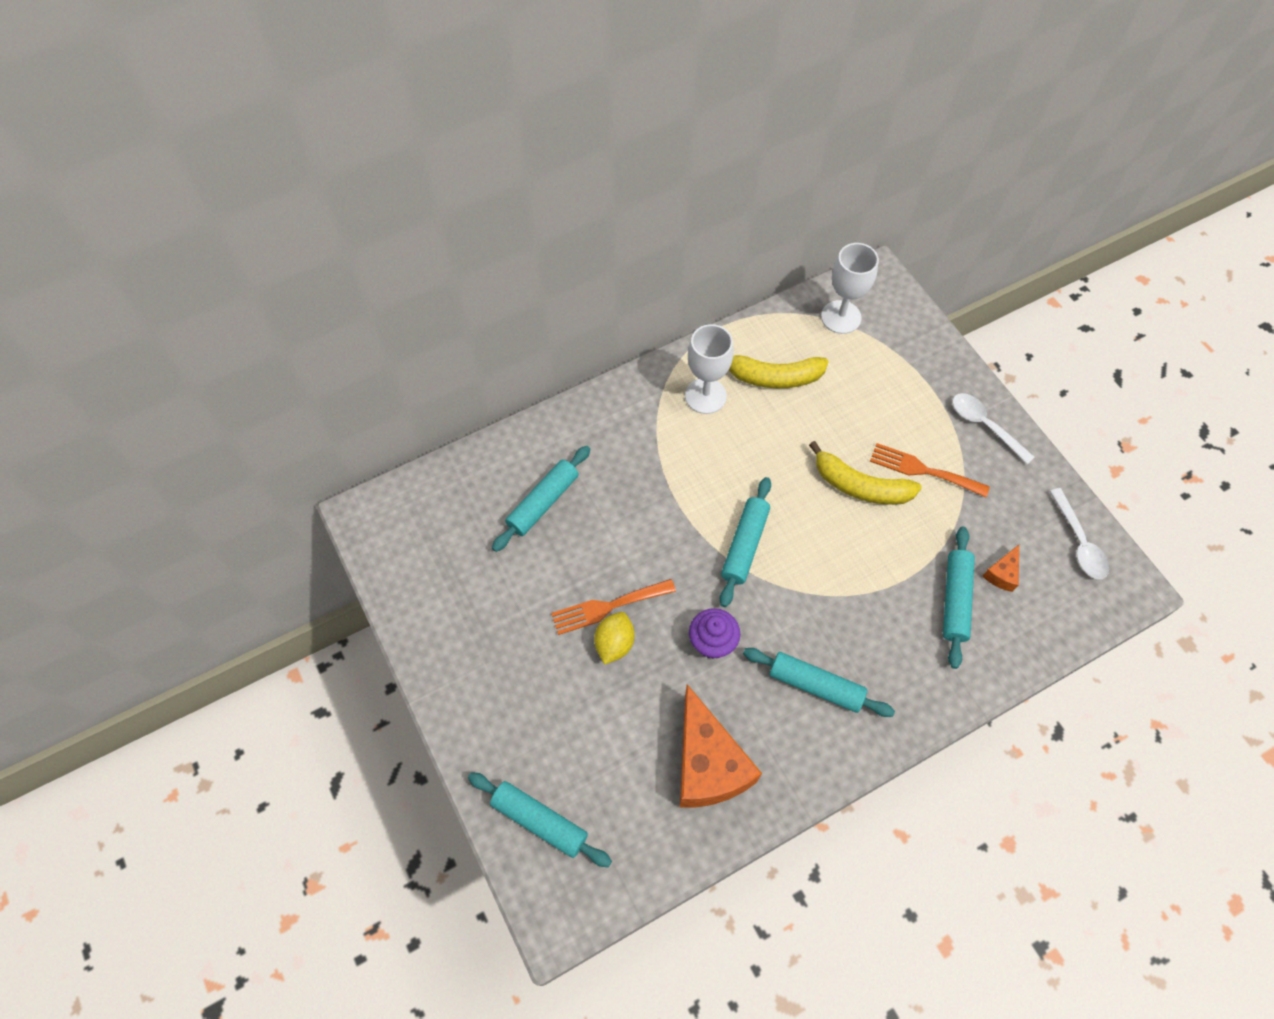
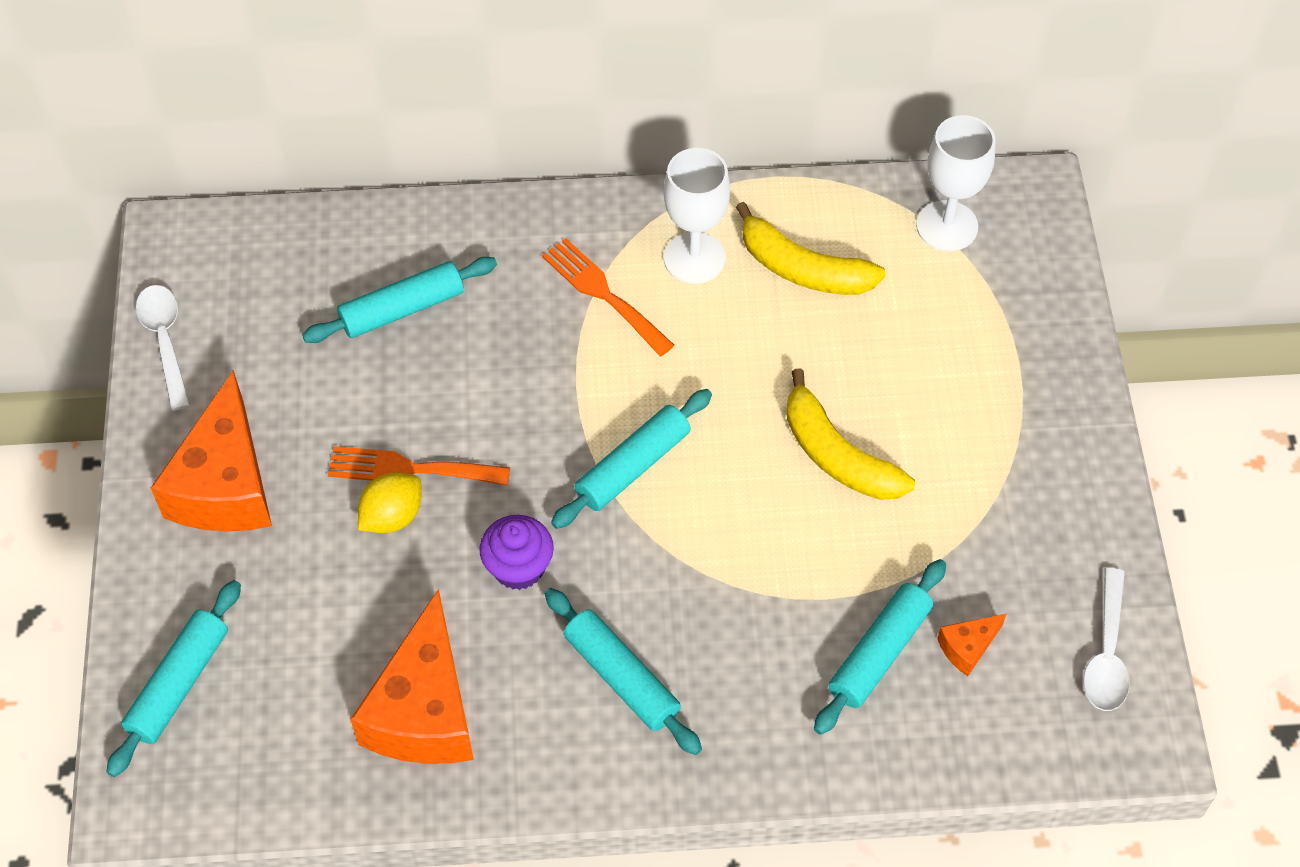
camera: 25 degrees right, 5 degrees down
(493, 670) = (225, 484): none -> orange cheese
(539, 821) = (179, 684): turquoise rolling pin -> turquoise rolling pin turned 60 degrees clockwise
(923, 470) = (939, 470): orange fork -> orange fork (603, 294)
(985, 426) = (1066, 447): white spoon -> white spoon (165, 342)

